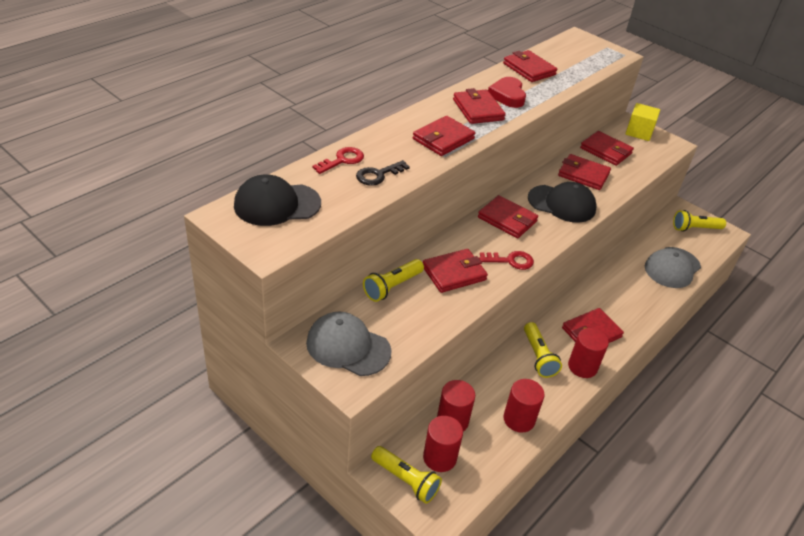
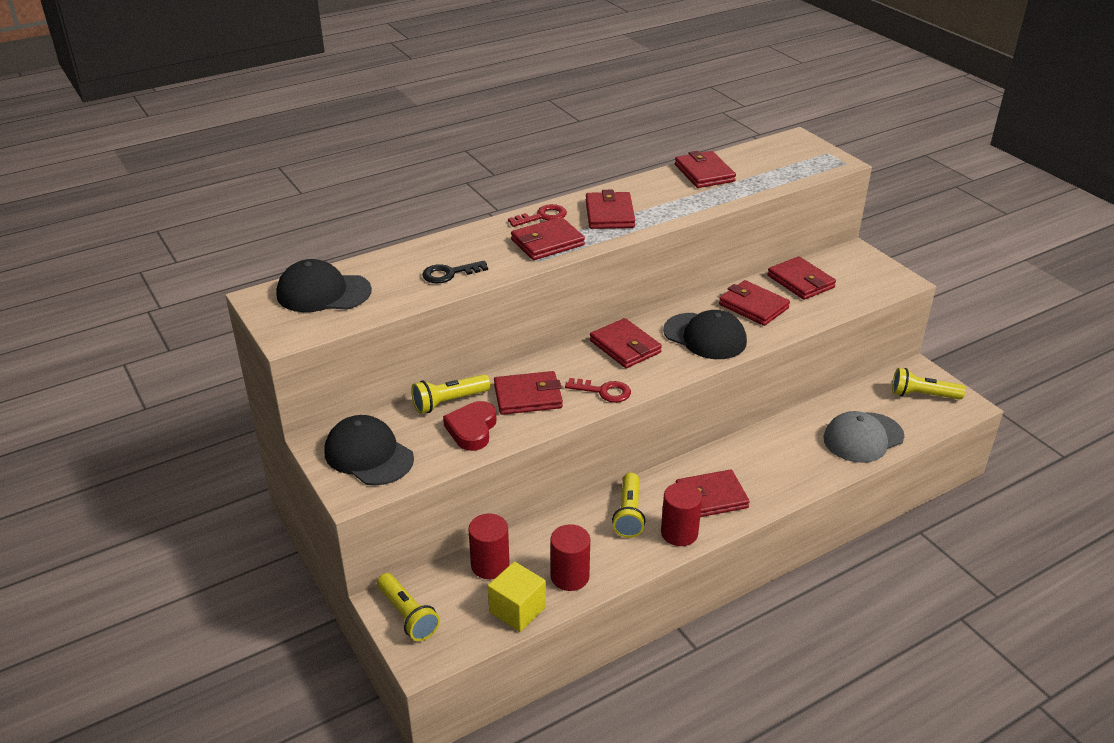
camera: 20 degrees right, 5 degrees down
(342, 160) = (419, 255): red key -> red key (542, 216)
(348, 347) = (368, 455): grey cap -> black cap
(439, 457) = (456, 600): red cylinder -> none
(507, 96) = (656, 201): red heart -> red heart (472, 429)
(639, 132) = (860, 263): yellow cube -> yellow cube (517, 610)

